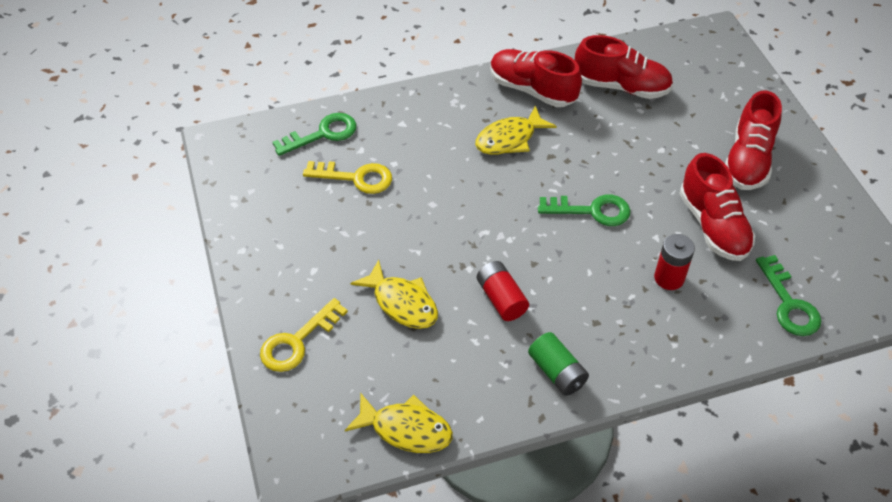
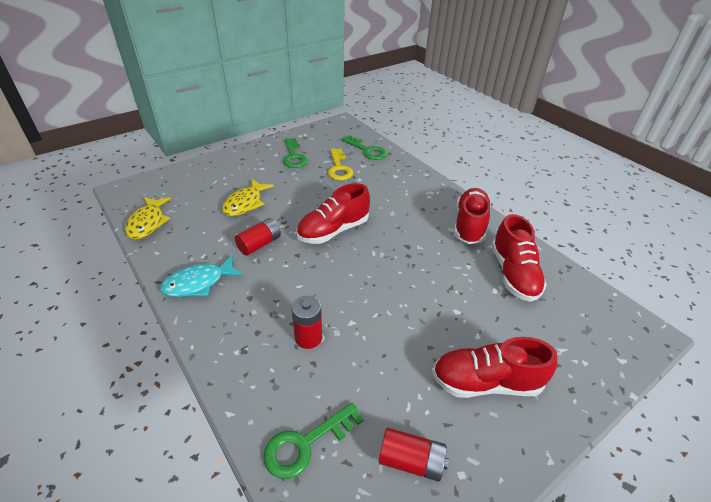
camera: 70 degrees right, 10 degrees down
(298, 341) = (209, 173): yellow key -> none
(509, 139) = (411, 222): yellow fish -> none
(557, 372) = (198, 283): green battery -> turquoise fish
(591, 210) = (362, 277): green key -> green key (294, 156)
(713, 225) = (383, 362): red shoe -> red shoe (333, 230)
(813, 235) = (411, 461): none -> red battery

